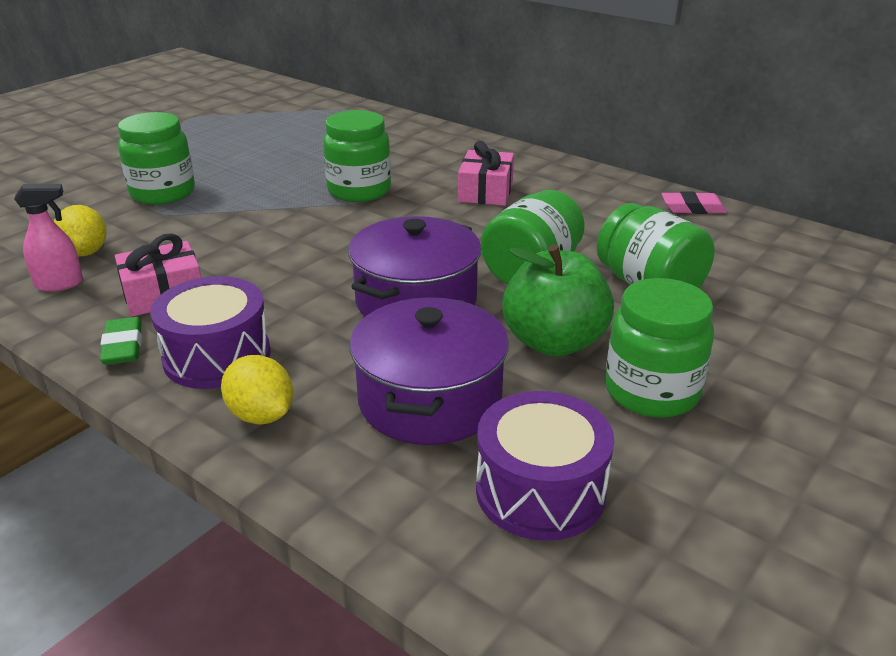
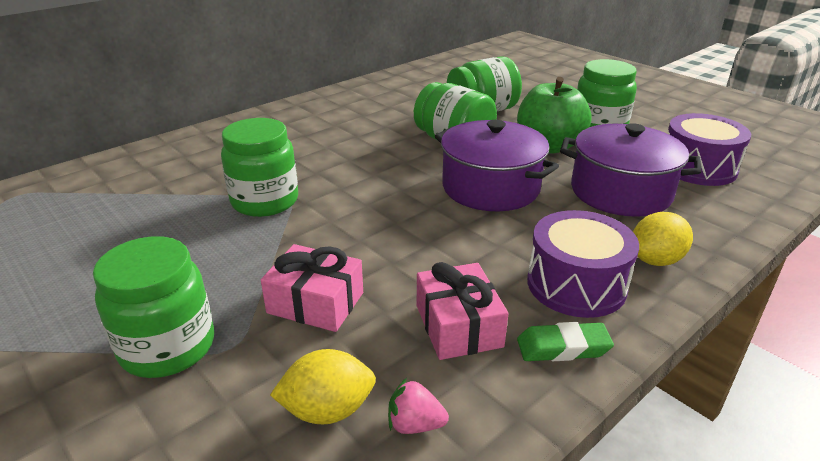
camera: 80 degrees left, 0 degrees up
(60, 284) = (415, 424): pink spray bottle -> pink strawberry
(486, 192) = (309, 144): pink gift -> pink gift (315, 303)
(692, 208) = (380, 84): pink eraser -> none

